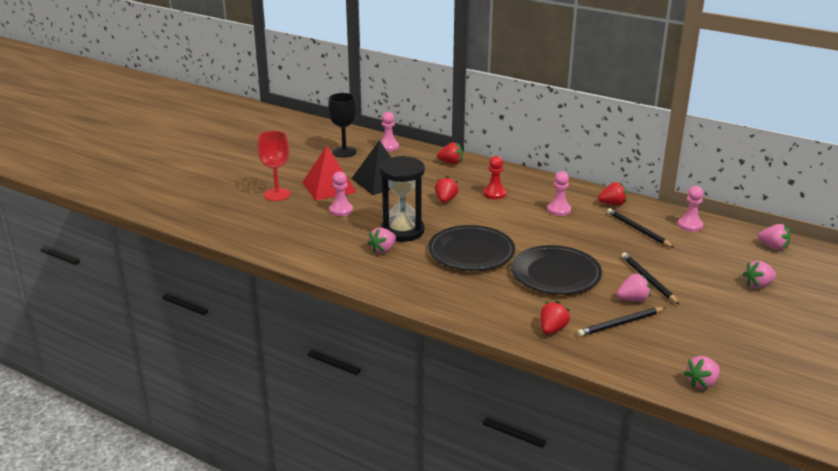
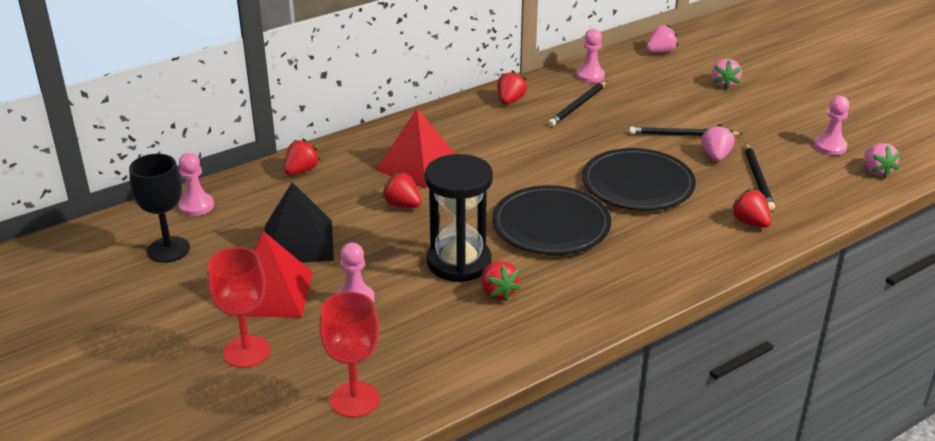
camera: 65 degrees left, 5 degrees up
(258, 232) = (354, 400): none -> red goblet
(383, 250) = (498, 292): pink strawberry -> red strawberry
(494, 194) = (418, 165): red pawn -> red pyramid
(558, 210) = (496, 136): pink pawn -> pink pawn (830, 147)
(638, 230) = (578, 106): black pencil -> black pencil turned 45 degrees counterclockwise

